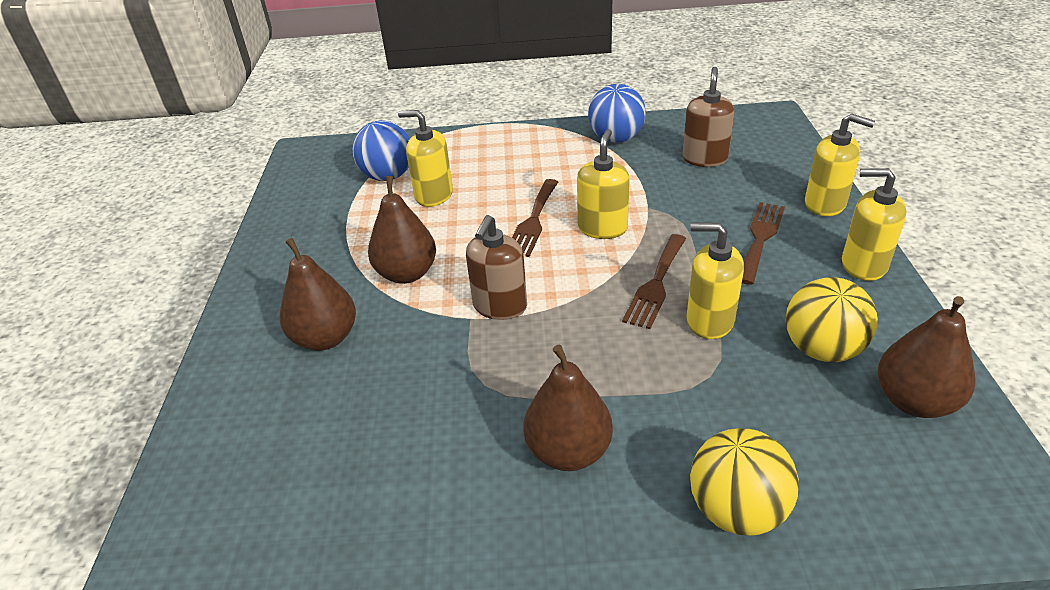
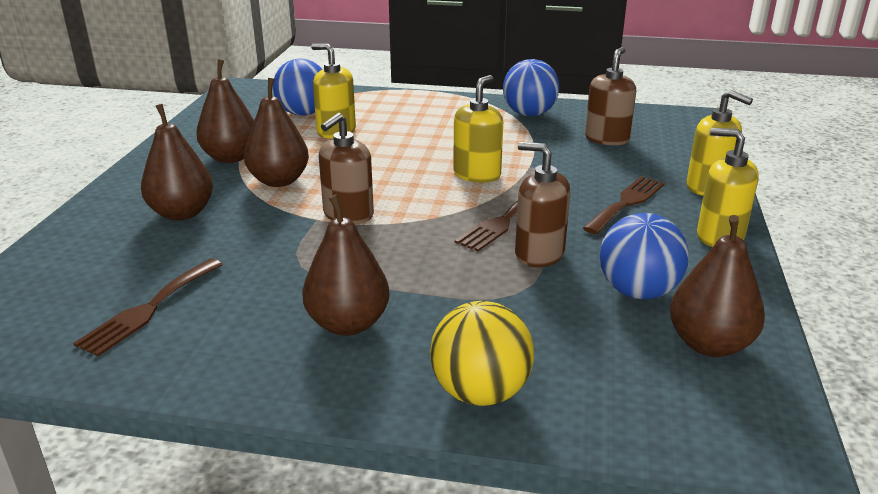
camera: 10 degrees right, 10 degrees down
(340, 251) = (231, 157): none -> brown pear
(533, 221) = (415, 161): brown fork -> brown fork (149, 309)
(709, 321) = (539, 254): yellow soap dispenser -> brown soap dispenser
(821, 349) = (638, 292): yellow ball -> blue ball

